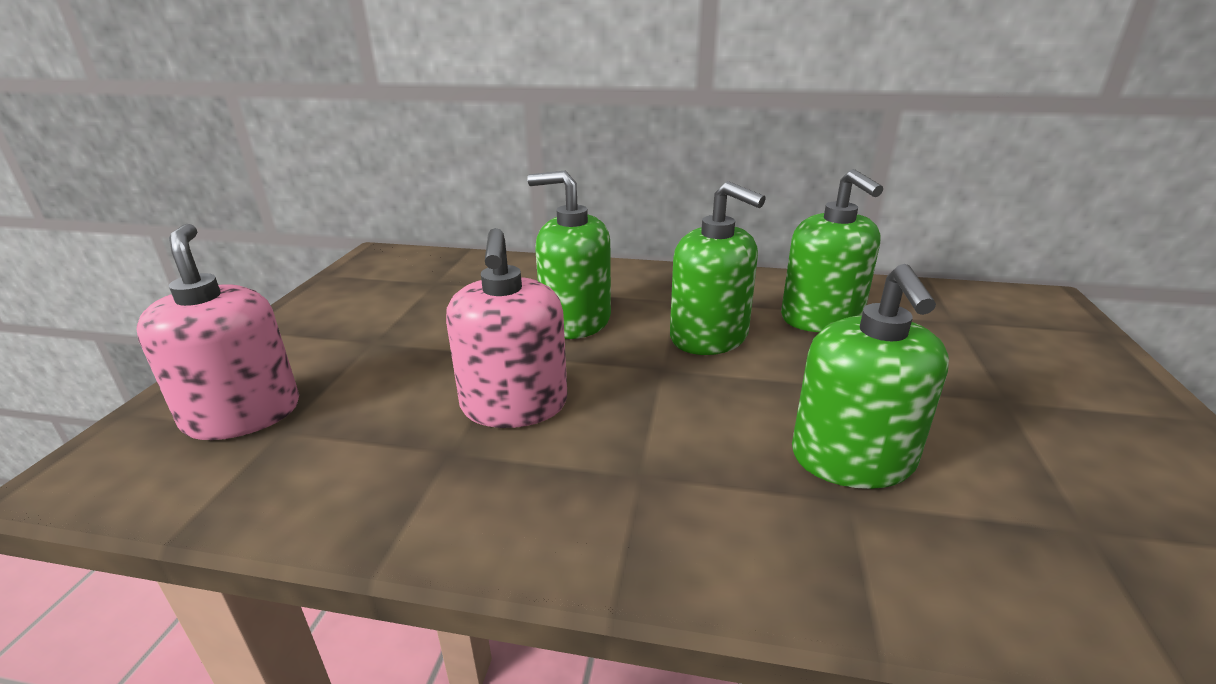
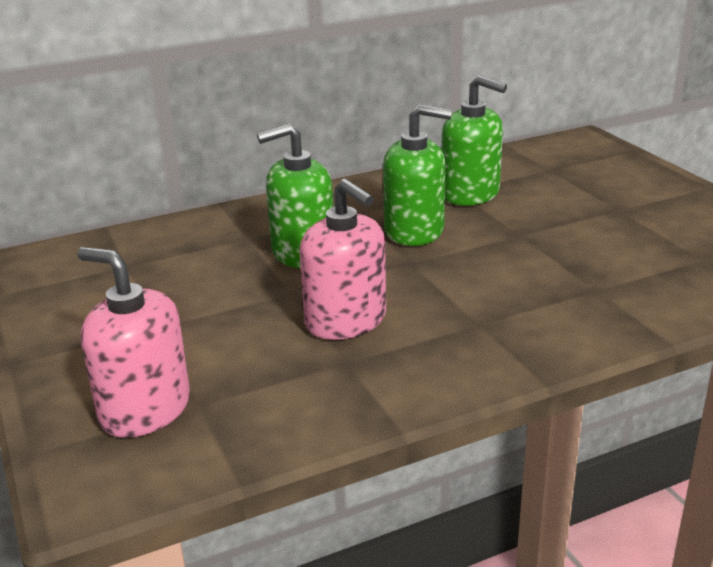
camera: 35 degrees left, 0 degrees up
(852, 459) = (576, 269): green soap dispenser -> none

